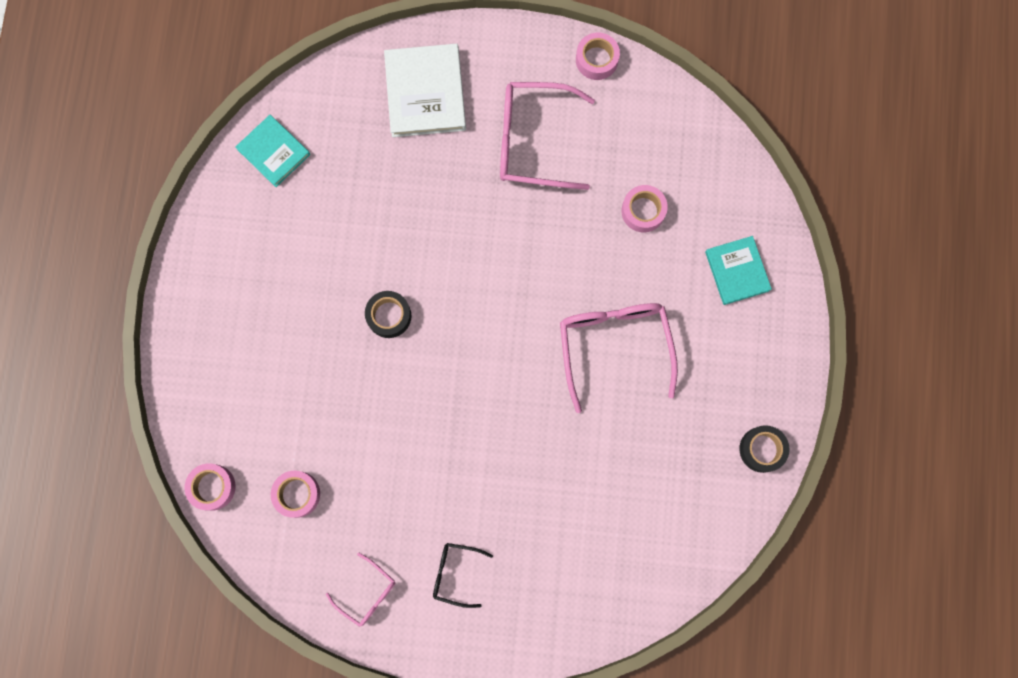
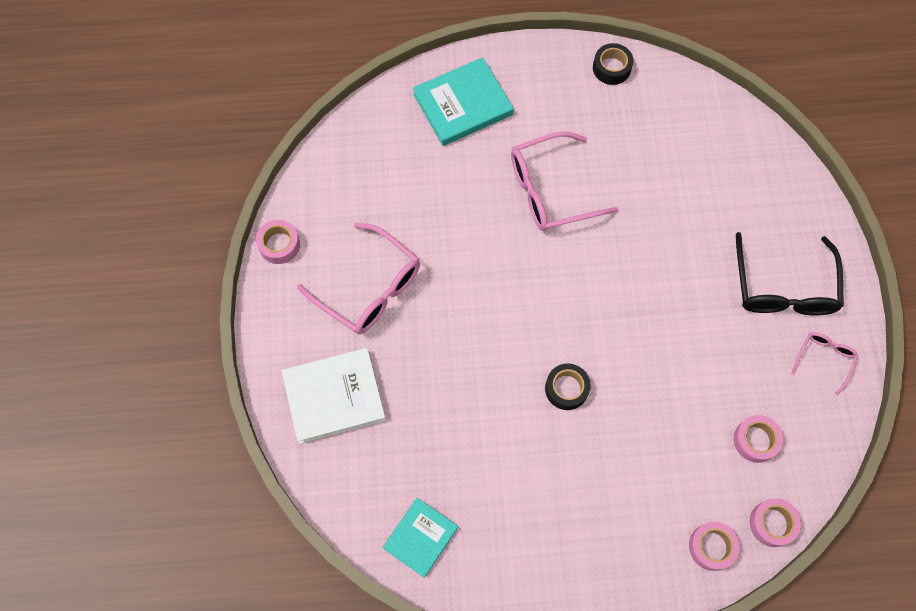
camera: 100 degrees left, 10 degrees down
(455, 573) = (783, 287): black glasses -> black glasses, size x1.95
(533, 141) = (369, 288): pink glasses -> pink glasses turned 45 degrees counterclockwise
(643, 211) = (422, 185): pink tape -> pink tape (711, 547)
(737, 271) = (463, 104): turquoise book -> turquoise book, size x1.56

